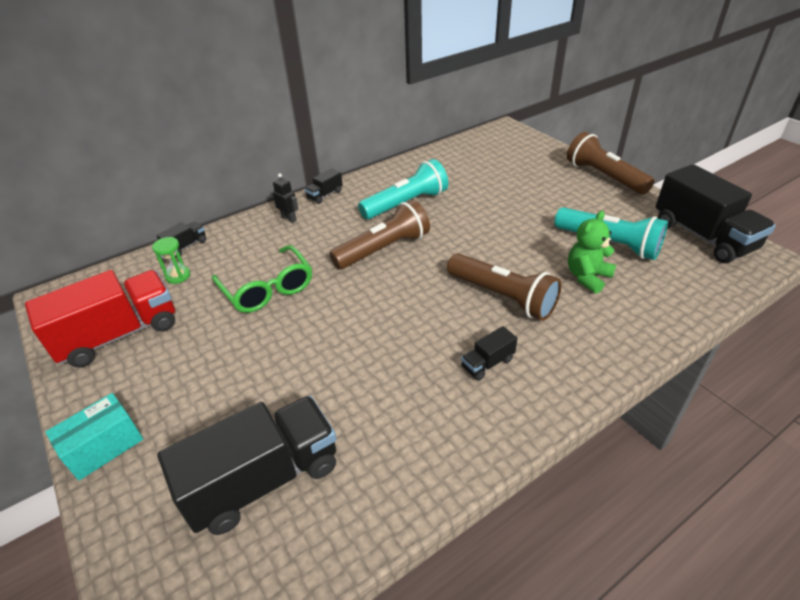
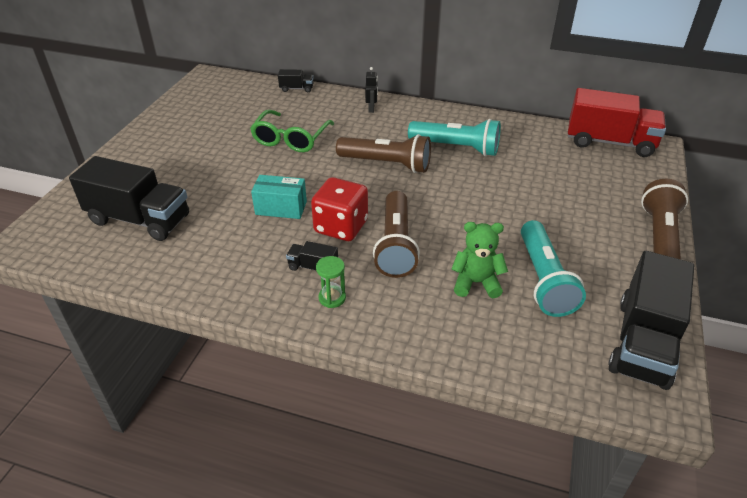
camera: 50 degrees right, 0 degrees up
(104, 447) = (121, 156): turquoise box -> turquoise box (281, 208)
(119, 334) = (200, 112): red truck -> red truck (609, 142)
(178, 276) = (267, 102): green hourglass -> green hourglass (332, 298)
(325, 195) = (418, 108): black truck -> none
(445, 318) = (341, 227): none -> red dice

